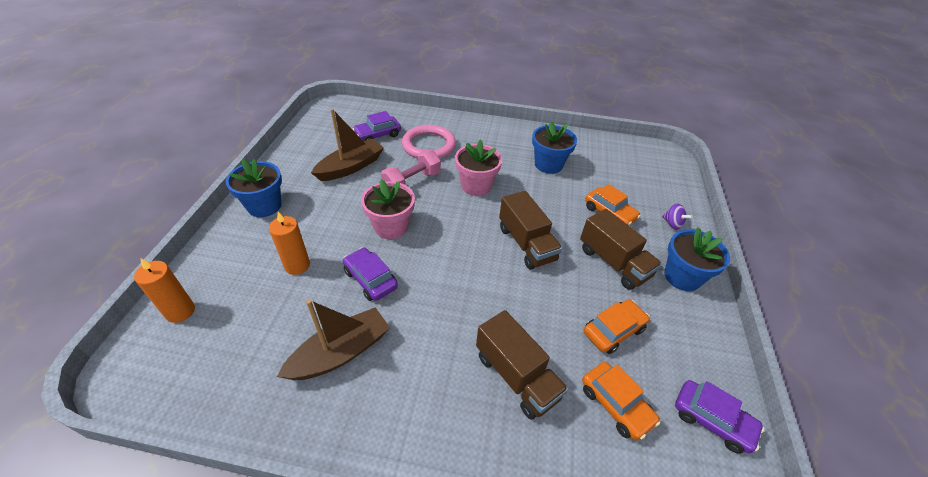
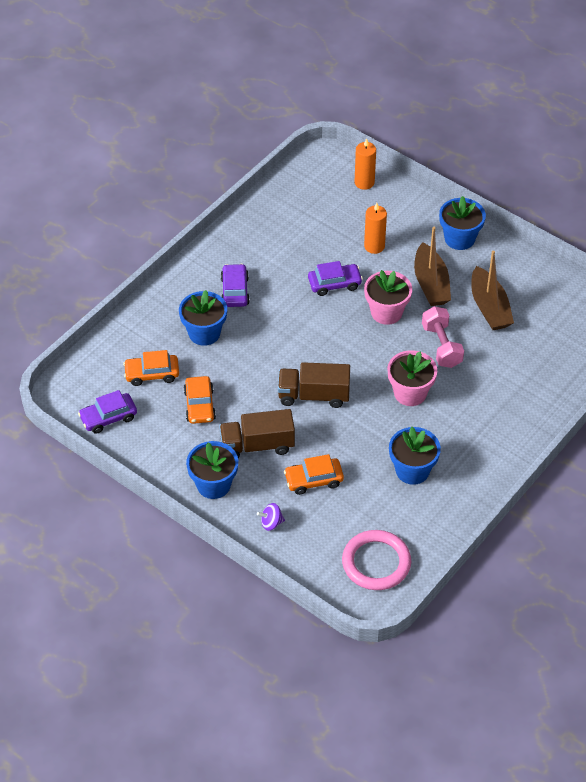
camera: 120 degrees right, 5 degrees up
(340, 353) = (279, 252): brown boat -> brown boat (431, 284)
(377, 135) = (539, 344): purple car -> purple car (235, 291)
(429, 145) = (498, 380): pink ring -> pink ring (376, 563)
(516, 376) = (204, 333): brown truck -> blue flower pot

